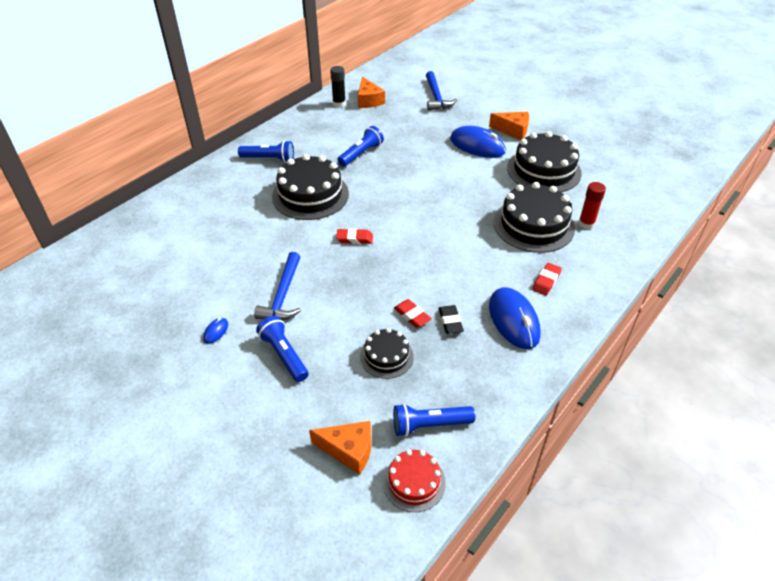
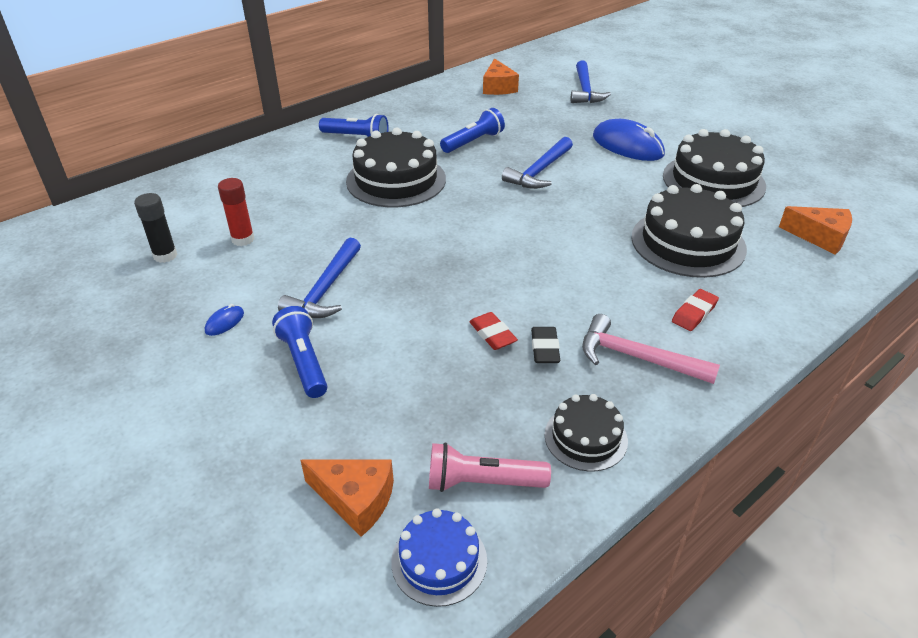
camera: 10 degrees right, 5 degrees down
(339, 103) = (460, 88): black glue stick -> black glue stick (165, 255)
(354, 239) = (439, 234): red eraser -> none
(386, 356) = (443, 382): black cake -> black cake (585, 437)
(414, 482) = (439, 560): red cake -> blue cake
(417, 175) = (539, 171): none -> blue hammer
(429, 425) = (482, 482): blue flashlight -> pink flashlight
(513, 130) = (679, 133): orange cheese -> orange cheese (820, 237)
(513, 320) = (637, 357): blue mouse -> pink hammer
(586, 224) = (764, 249): red glue stick -> red glue stick (243, 239)

